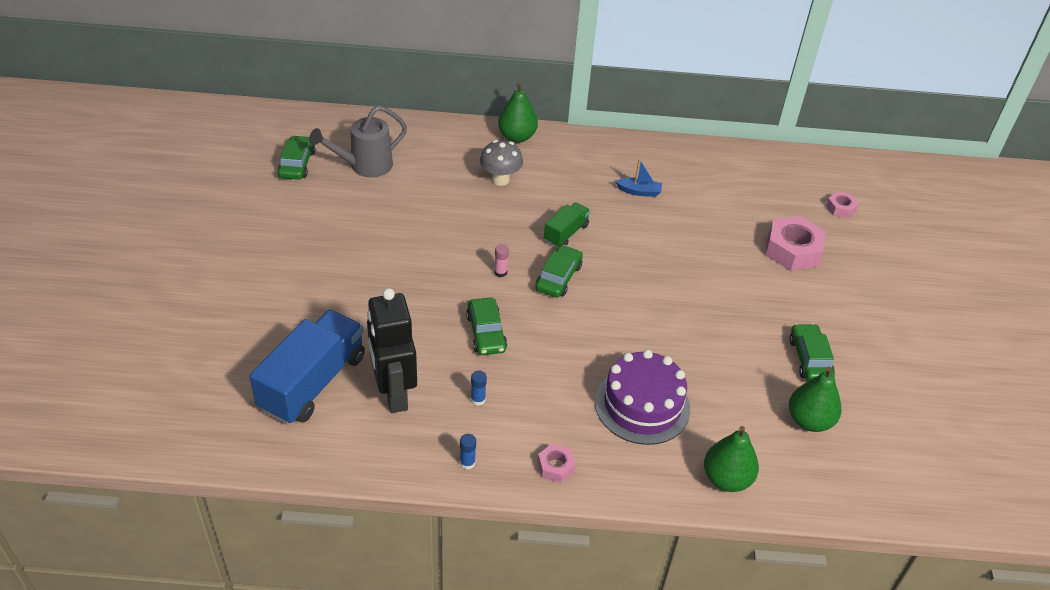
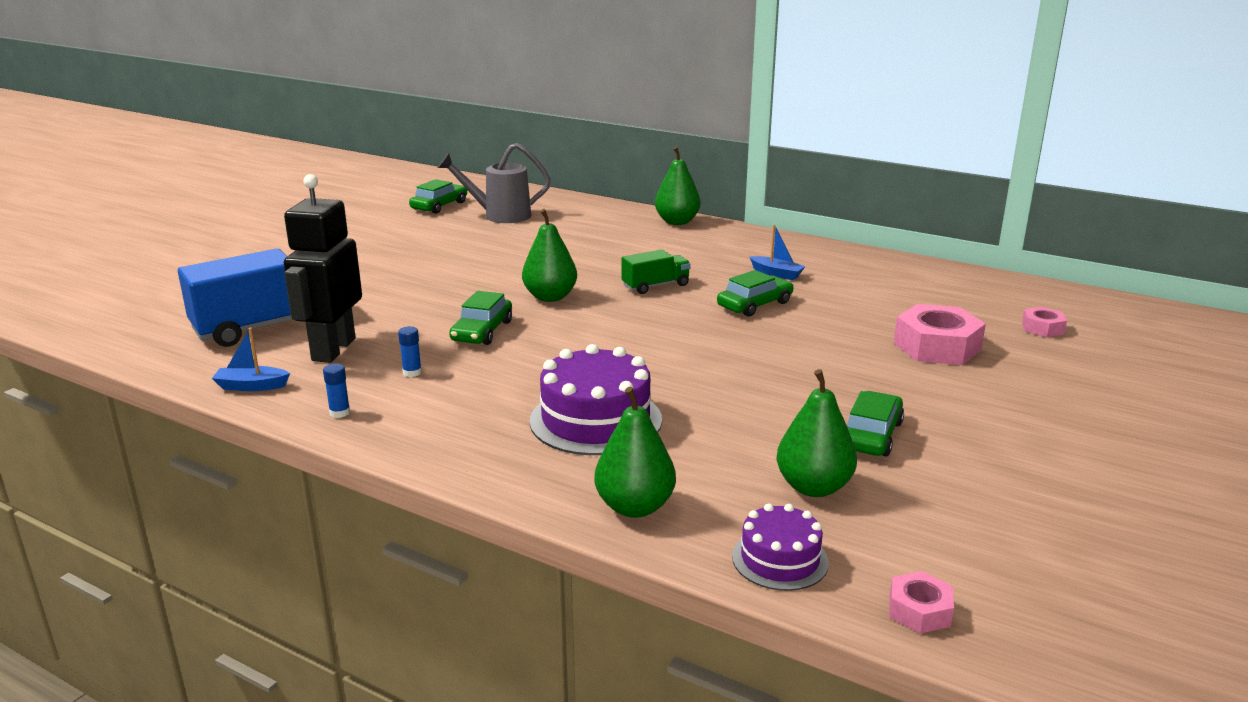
camera: 30 degrees right, 20 degrees down
(374, 458) = (251, 386): none -> blue boat
(500, 179) = (626, 243): grey mushroom -> none
(500, 272) = (550, 297): pink glue stick -> green pear
(555, 466) = (431, 440): pink nut -> pink nut (919, 610)
(558, 277) = (610, 312): green car -> green car (755, 304)
(831, 490) = (780, 559): none -> purple cake

